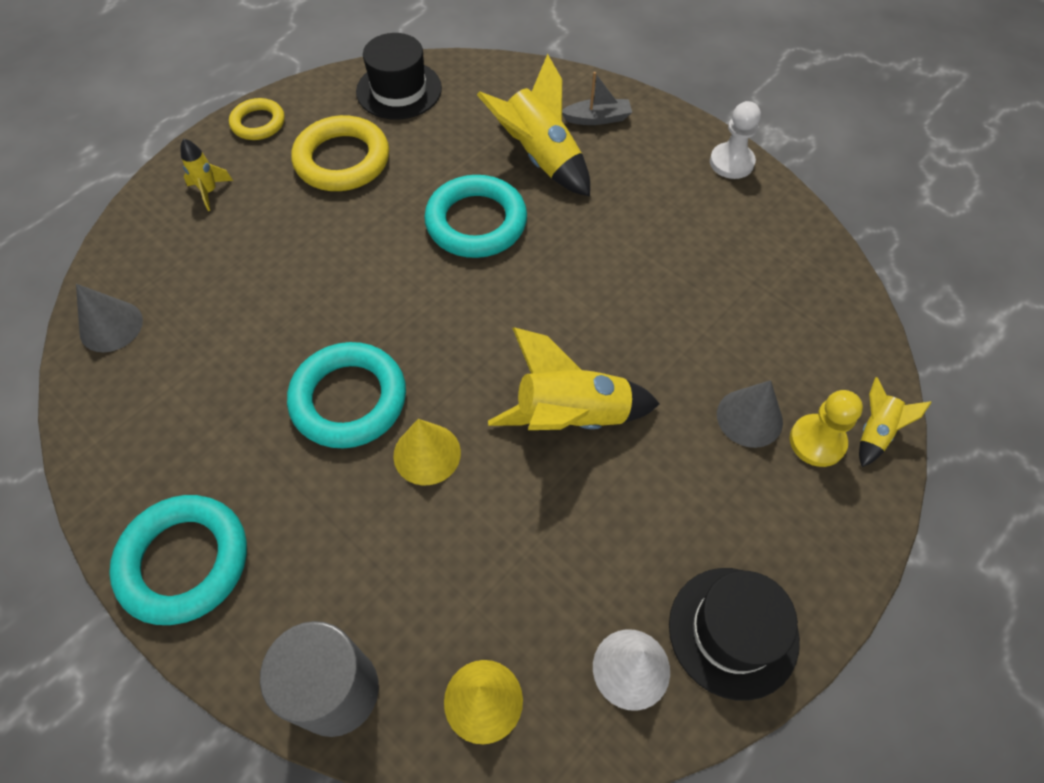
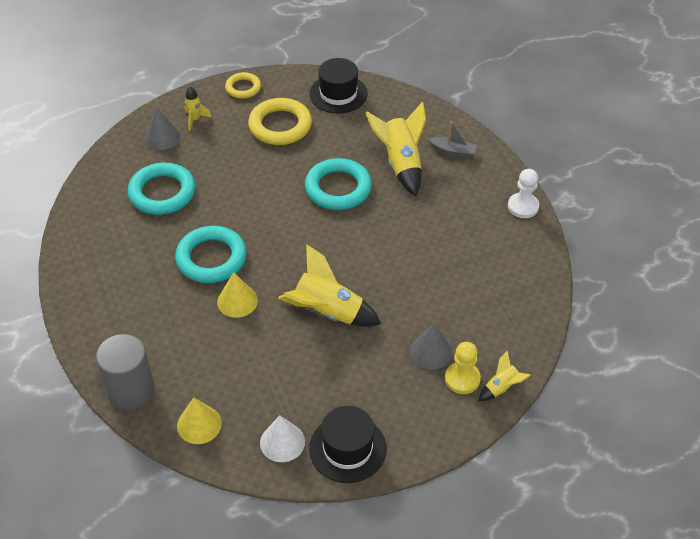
camera: 25 degrees right, 10 degrees down
(111, 326) = (107, 176): grey cone -> grey cone (162, 137)
(184, 561) = (89, 304): turquoise ring -> turquoise ring (162, 193)

